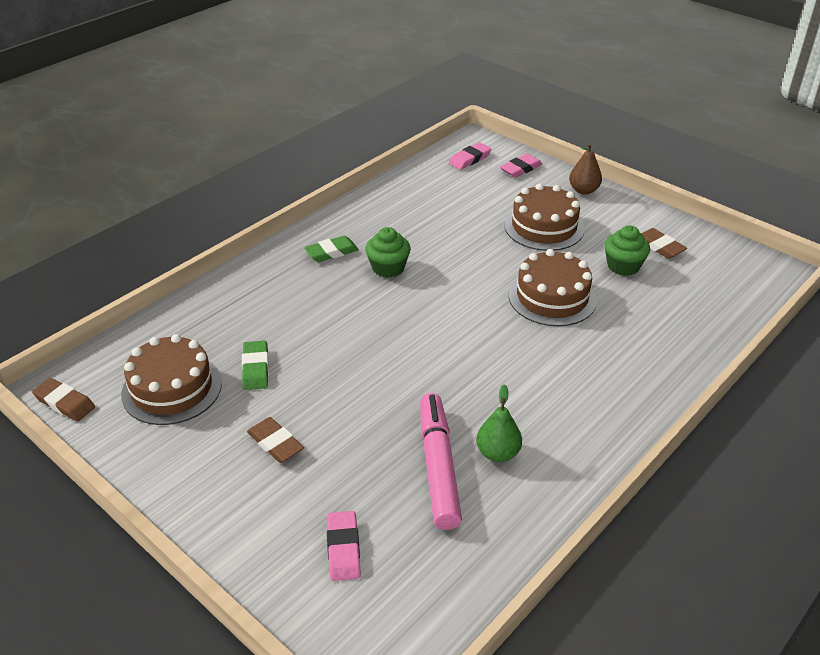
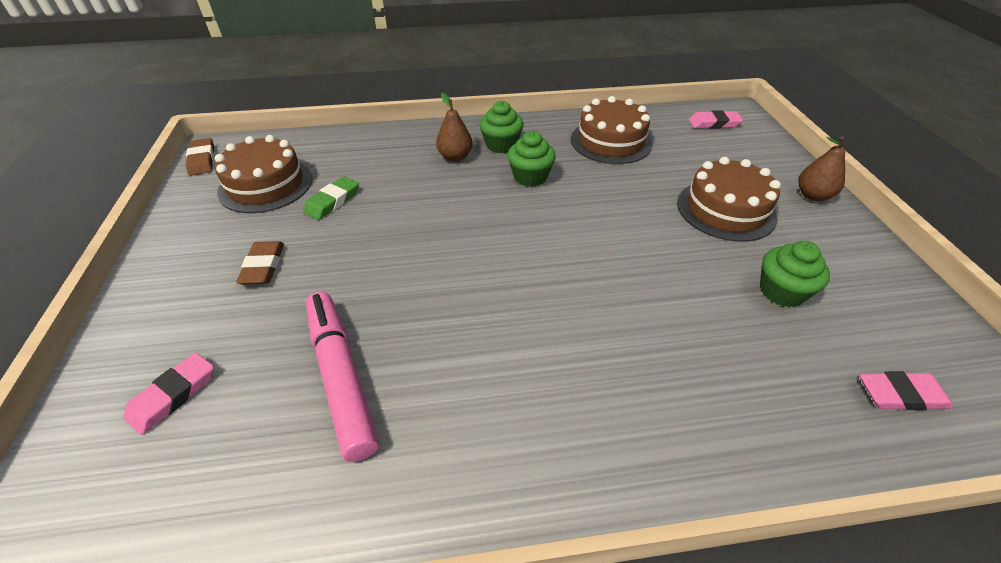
camera: 40 degrees right, 5 degrees up
(307, 281) = (455, 157): none -> brown pear
(331, 252) = (501, 145): green eraser -> green cupcake
(438, 467) = (341, 377): pink marker -> pink marker turned 60 degrees counterclockwise
(498, 453) = (407, 405): green pear -> none
(521, 169) = (759, 150): pink eraser -> pink eraser (901, 394)
(552, 297) = (657, 280): brown cake -> brown cake (611, 141)
(659, 246) = (856, 294): brown eraser -> none

